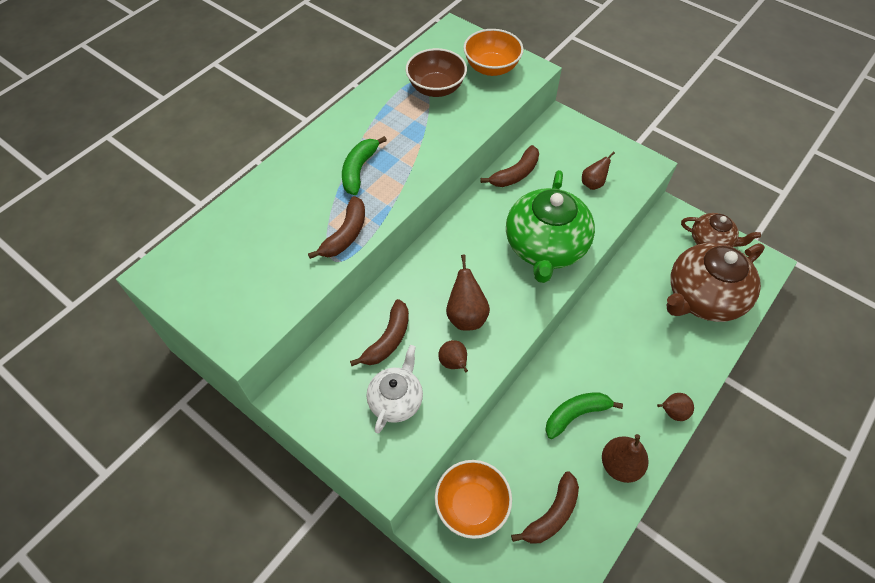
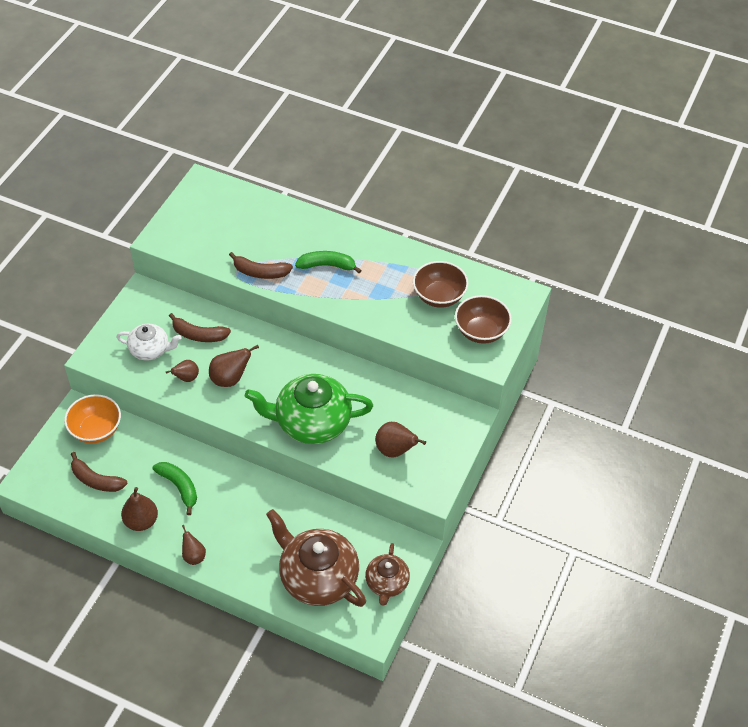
camera: 75 degrees right, 5 degrees down
(491, 68) = (481, 331): orange bowl -> brown bowl
(515, 174) = (389, 390): brown banana -> none
(593, 183) = (395, 450): brown pear -> brown pear, size x1.53

